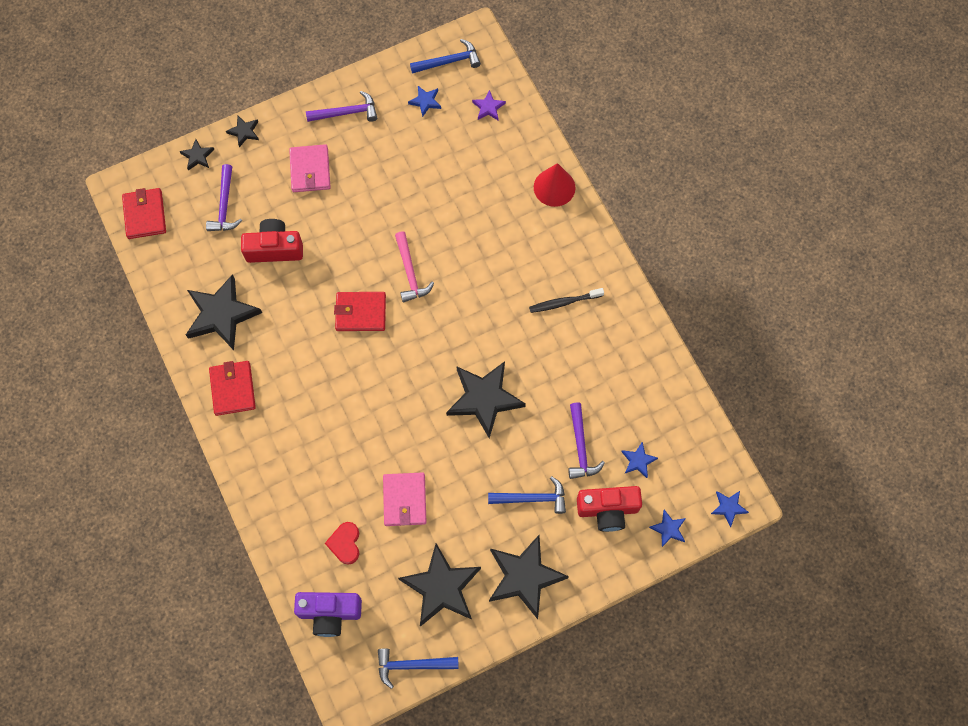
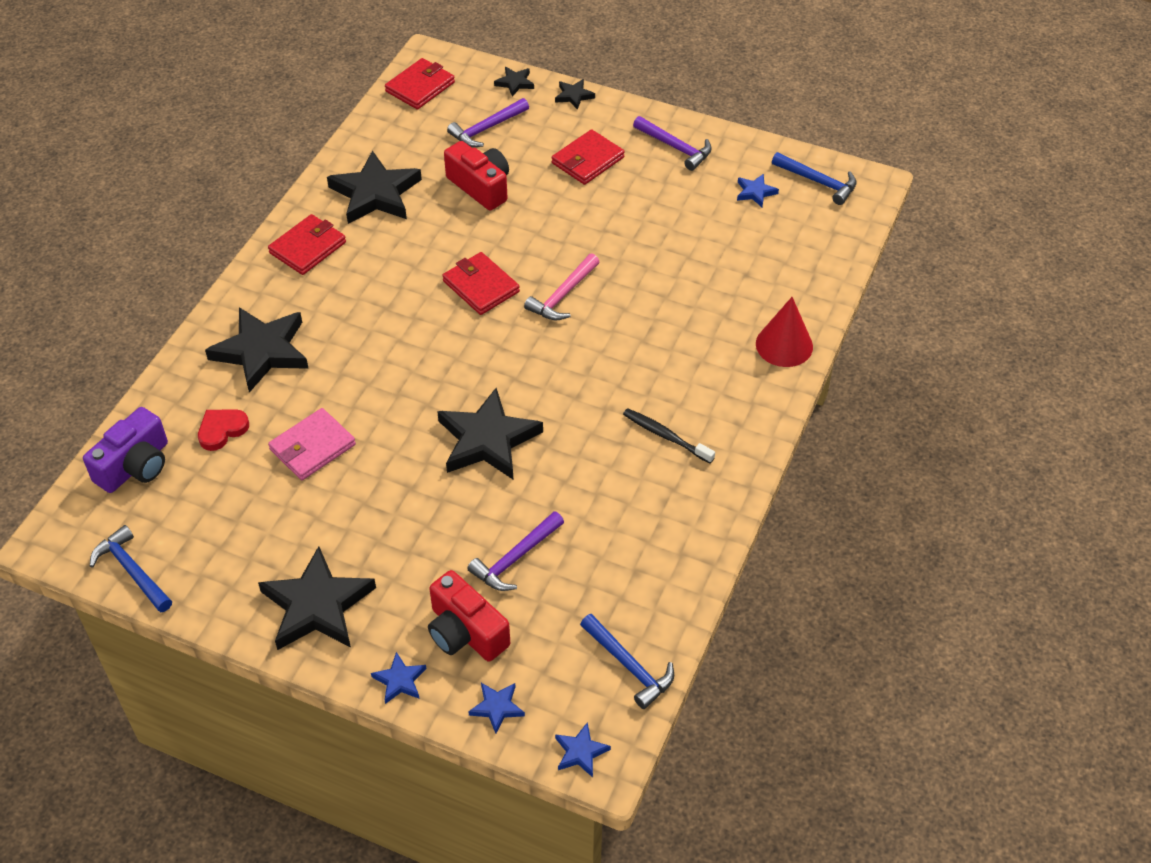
camera: 50 degrees right, 20 degrees down
(310, 170) = (588, 160): pink wallet -> red wallet
(330, 613) = (135, 466): purple camera -> purple camera turned 105 degrees counterclockwise
(441, 587) = (242, 540): black star -> black star (262, 351)
(488, 107) = (807, 240): purple star -> none
(532, 498) = (414, 553): blue hammer -> blue hammer (629, 666)
(638, 461) = (551, 623): blue star -> blue star (400, 680)

